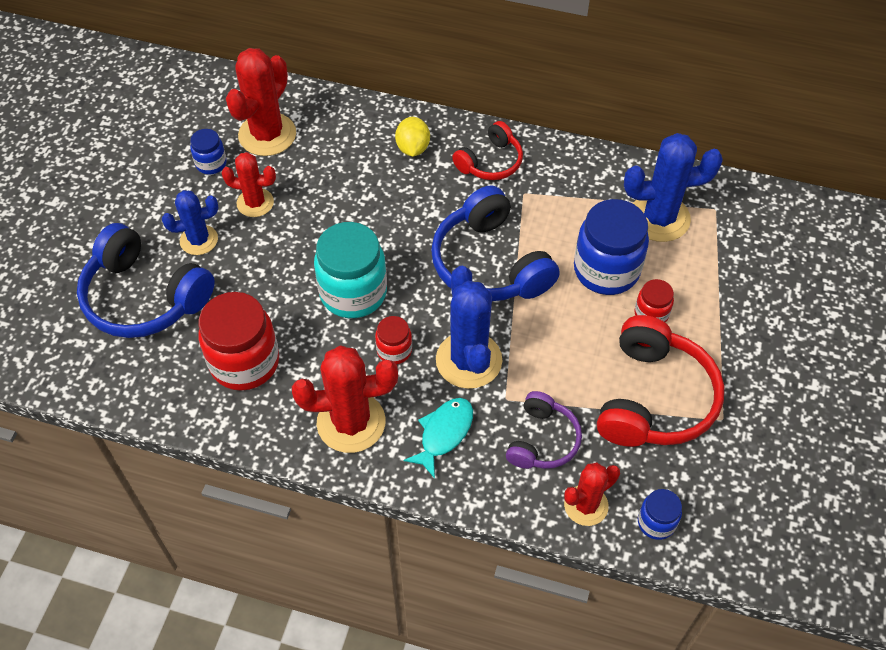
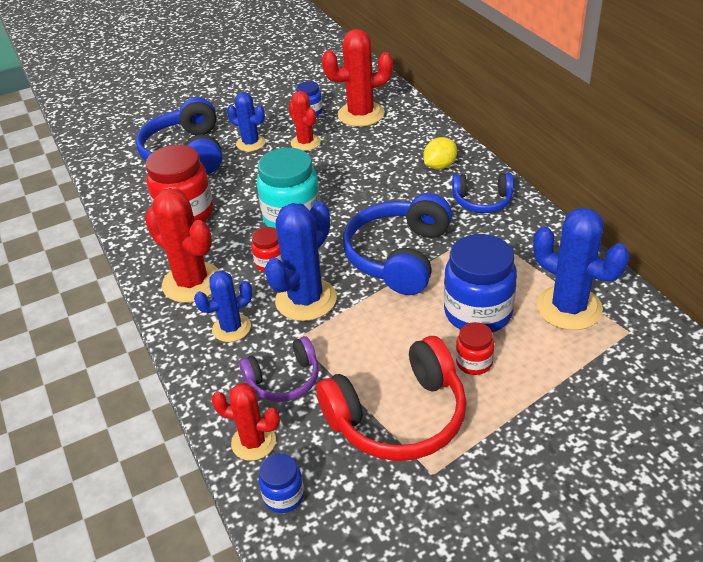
camera: 50 degrees right, 15 degrees down
(444, 433) = (231, 328): turquoise fish -> blue cactus
(490, 162) = (482, 201): red headphones -> blue headphones

